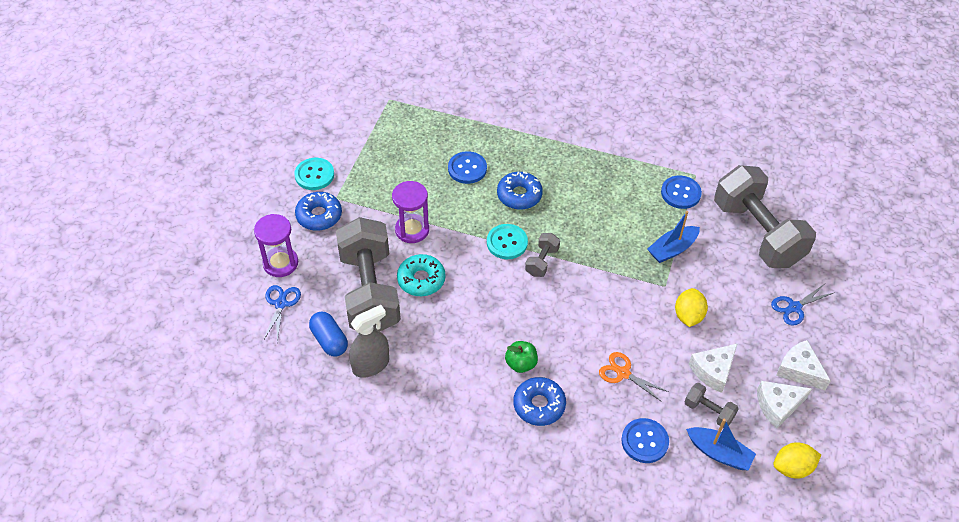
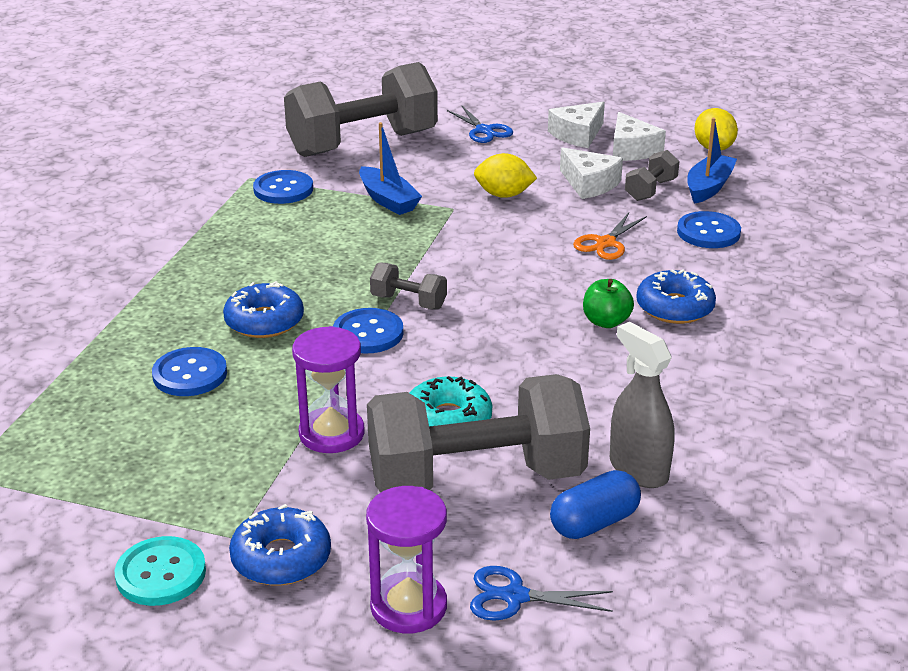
camera: 90 degrees left, 20 degrees down
(507, 242) = (368, 333): turquoise button -> blue button

